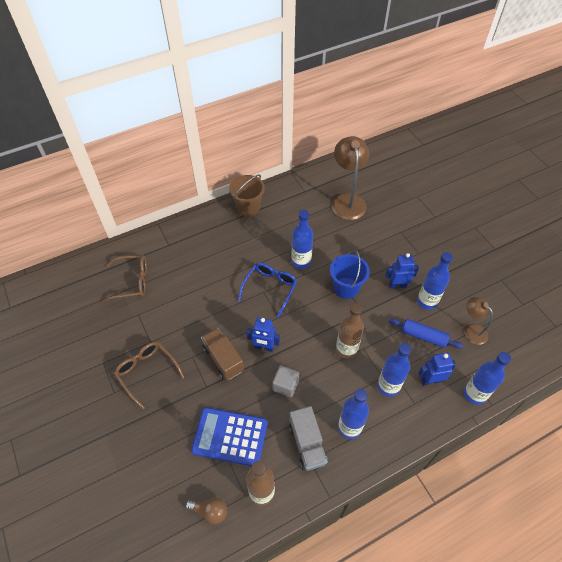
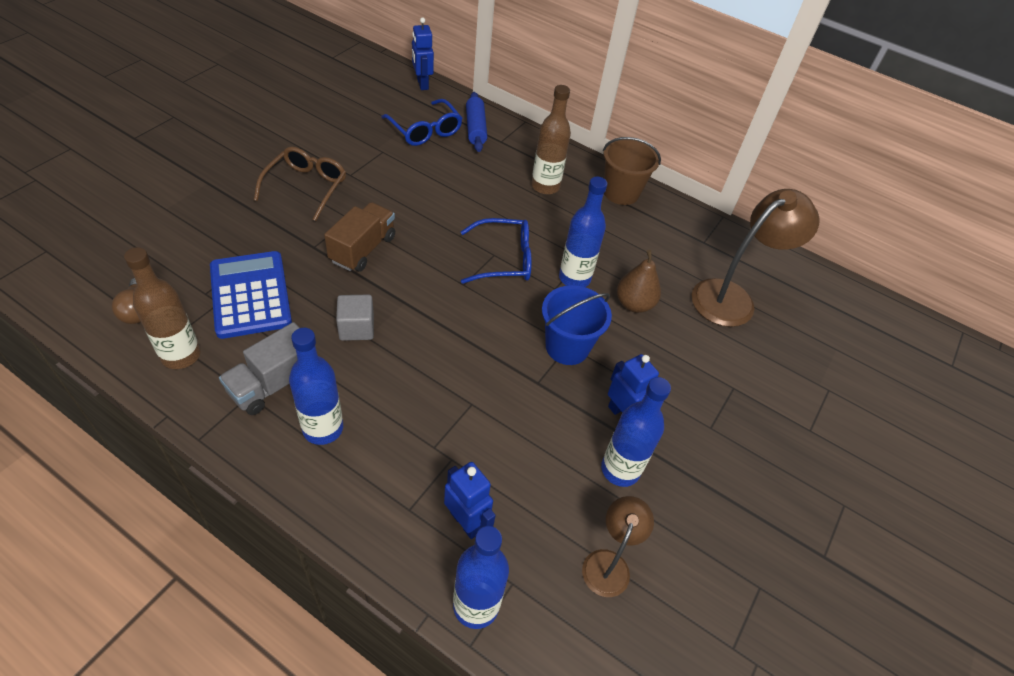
camera: 55 degrees right, 5 degrees down
(132, 281) = (425, 130): brown glasses -> blue glasses
(264, 347) = (404, 284): blue robot -> blue robot (422, 84)
(331, 244) = (634, 304): none -> brown pear
(346, 349) = (457, 382): brown bottle -> brown bottle (545, 186)
(388, 386) = (421, 460): blue bottle -> none
(423, 336) = (546, 485): blue rolling pin -> blue rolling pin (475, 128)

